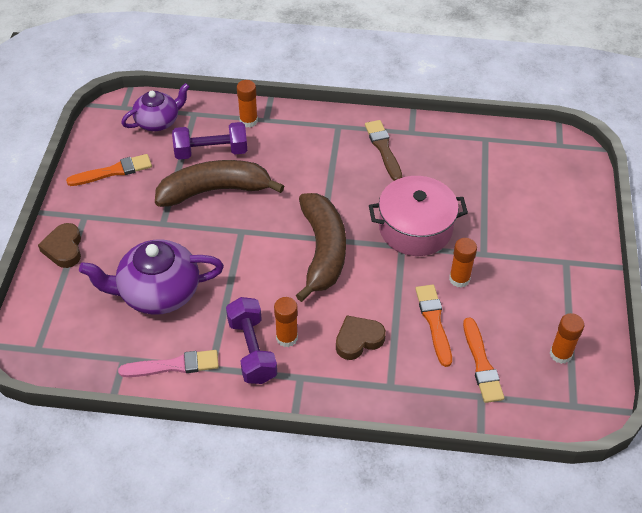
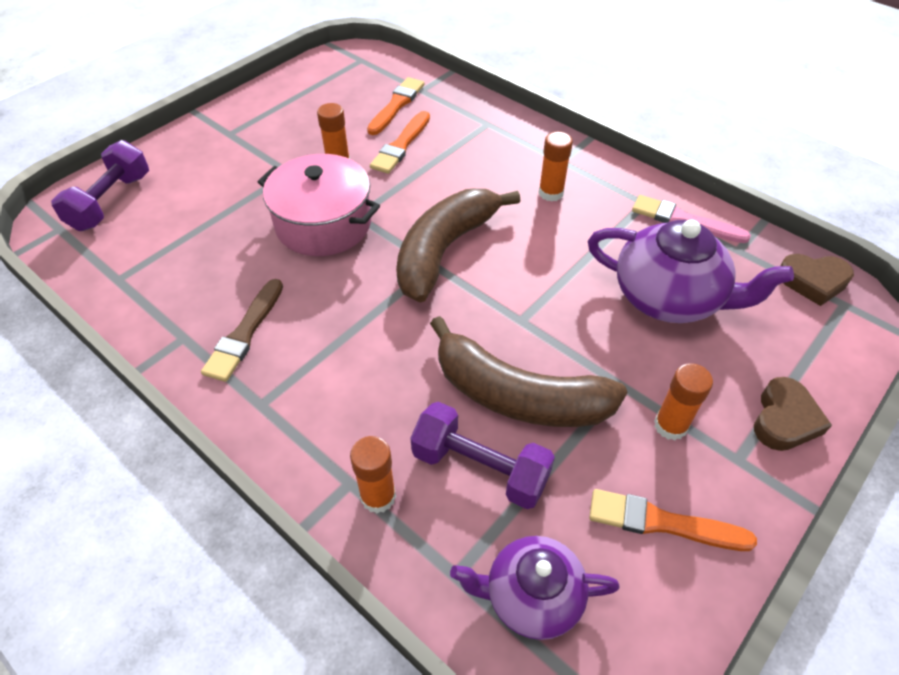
camera: 145 degrees left, 0 degrees up
(252, 350) = (593, 198): purple dumbbell -> purple dumbbell (111, 202)
(358, 340) = (483, 162): brown heart -> brown heart (813, 281)
(560, 354) = (328, 85): orange glue stick -> orange glue stick (670, 426)

